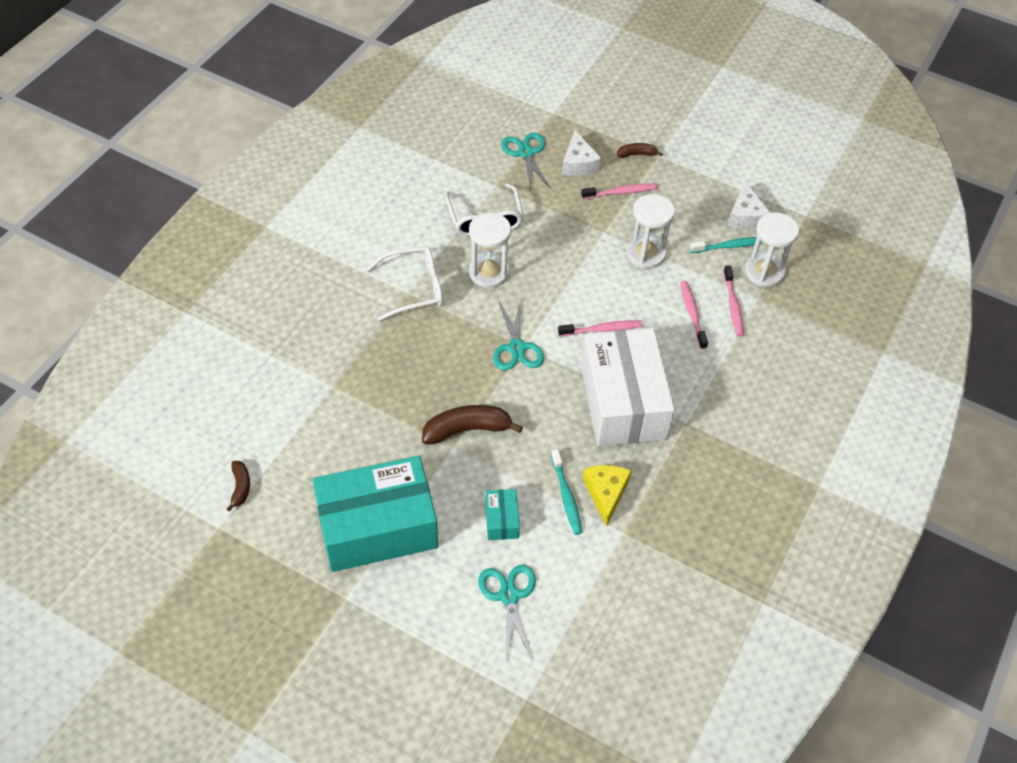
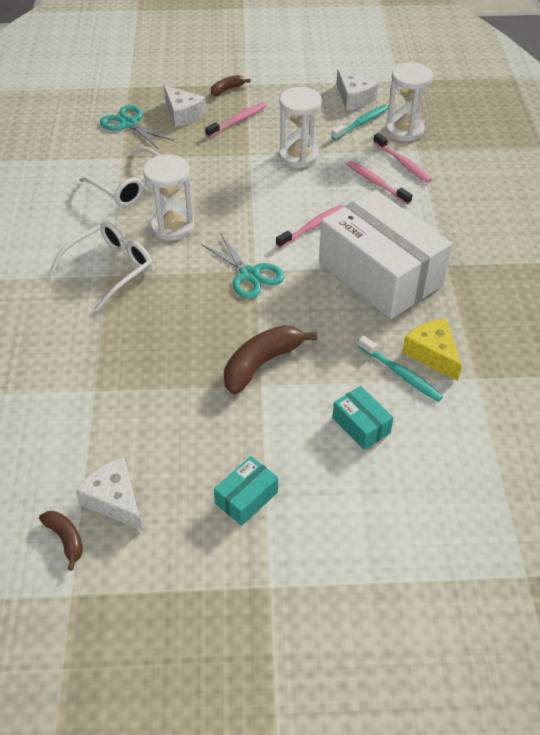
camera: 30 degrees left, 5 degrees down
(290, 478) = (115, 500): none -> white cheese
(377, 527) = (246, 498): turquoise box -> turquoise box, size x0.41
(509, 596) = (427, 490): turquoise scissors -> none

